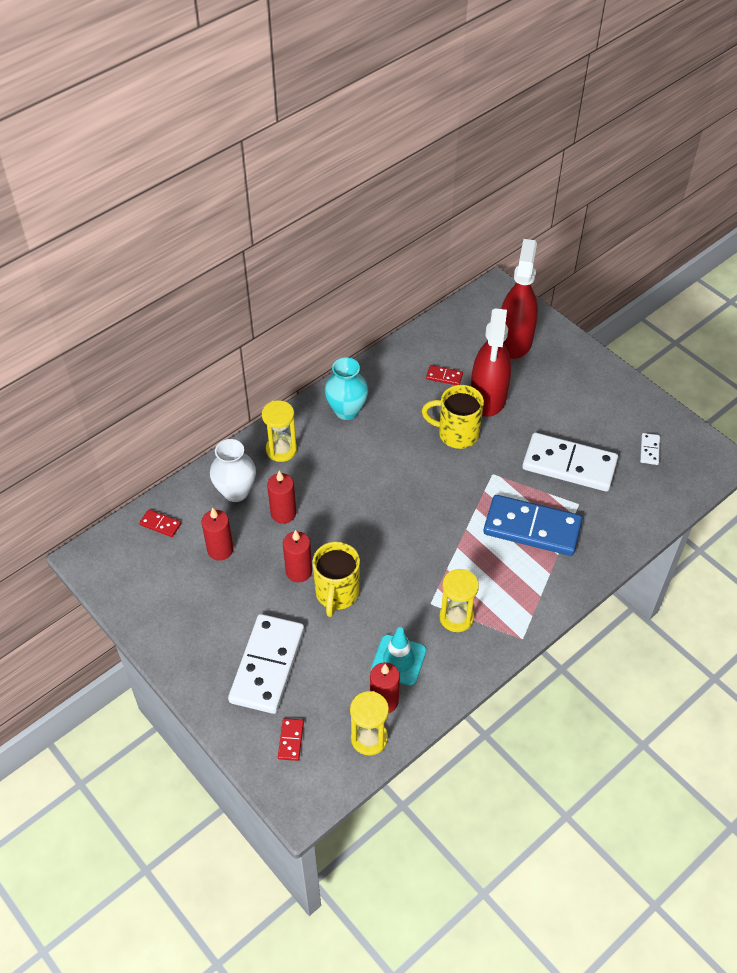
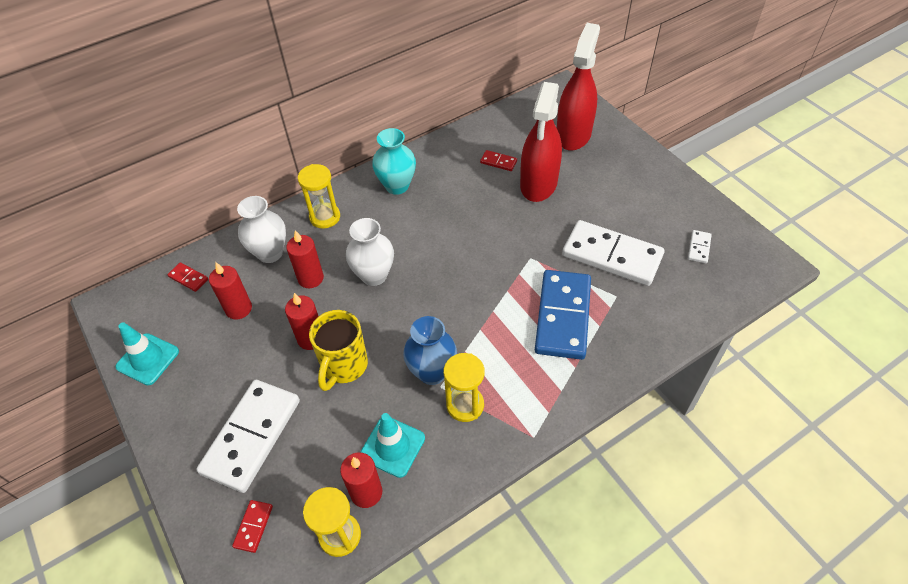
camera: 10 degrees right, 0 degrees up
(146, 606) = (148, 359): none -> turquoise traffic cone
(345, 505) = (374, 275): none -> white vase
(420, 591) = (432, 372): none -> blue vase
(456, 434) = (500, 216): yellow mug -> none
(532, 528) = (563, 316): blue domino -> blue domino turned 75 degrees clockwise

